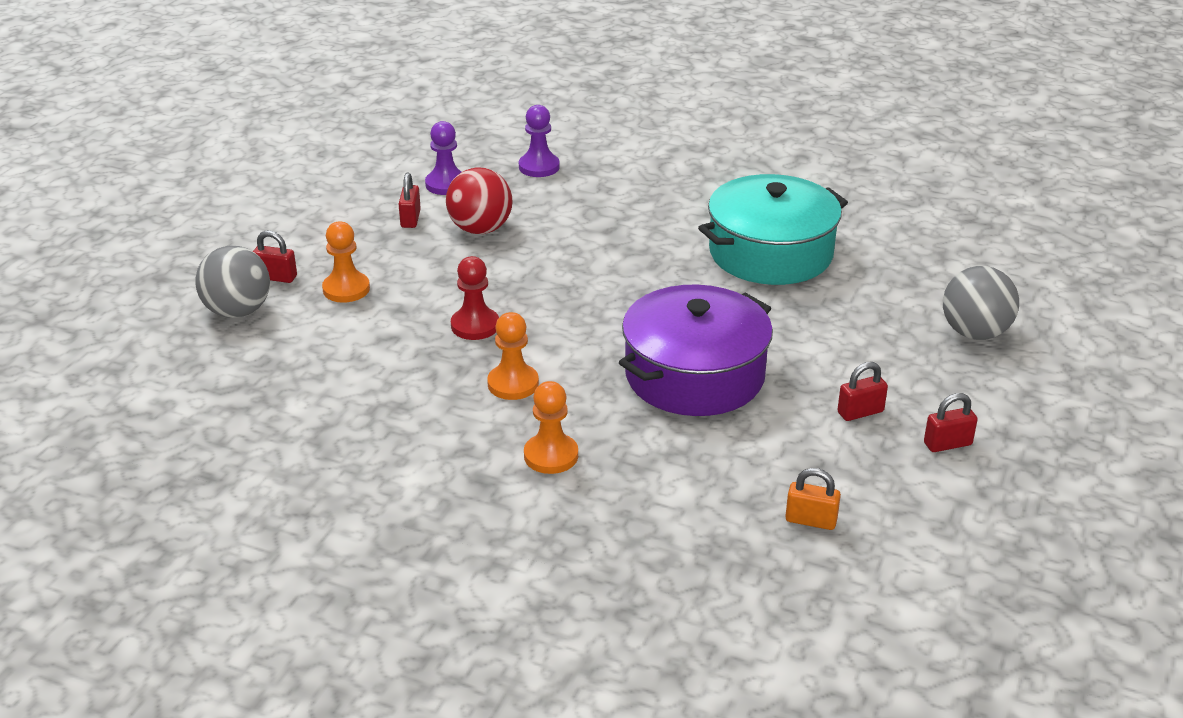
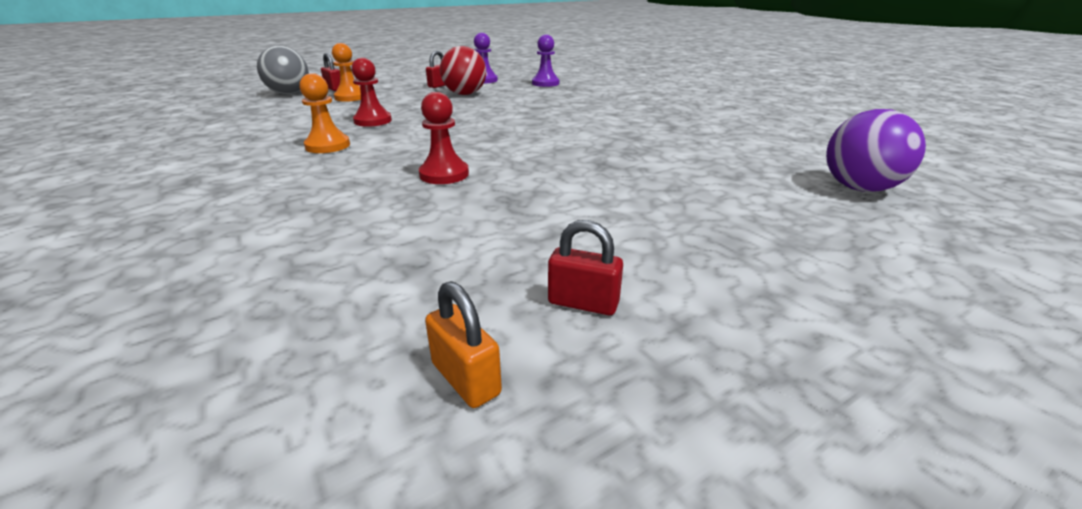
camera: 35 degrees right, 5 degrees down
(551, 456) = (254, 182): orange pawn -> none
(694, 375) = (444, 174): purple pot -> red pawn
(770, 253) = (628, 136): turquoise pot -> none
(811, 520) = (306, 308): orange padlock -> orange padlock (466, 378)
(860, 412) = (532, 240): red padlock -> none
(974, 333) = (758, 223): grey ball -> none
(1005, 264) = (859, 188): none -> purple ball

